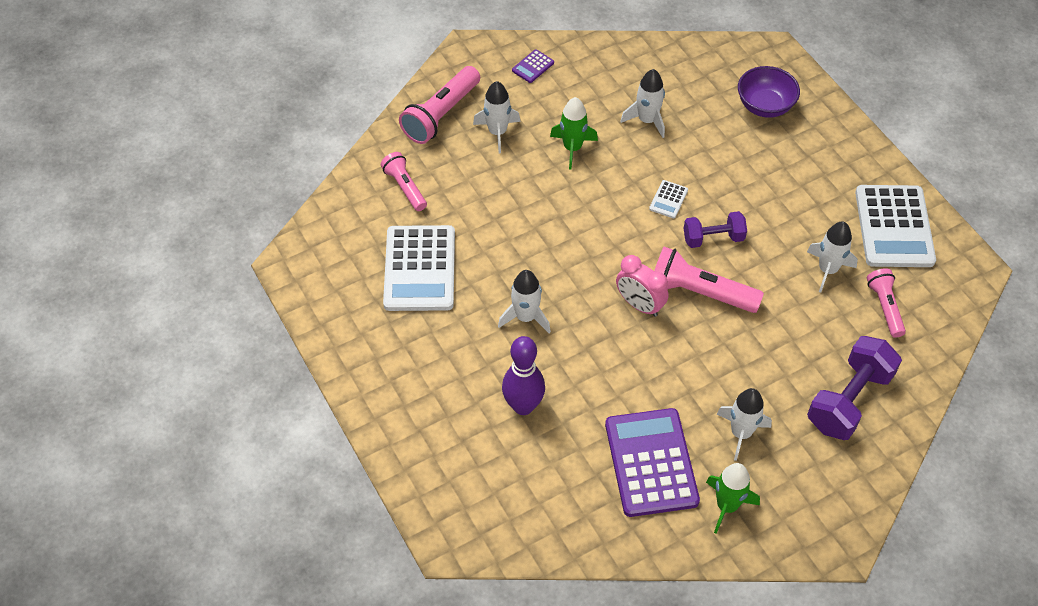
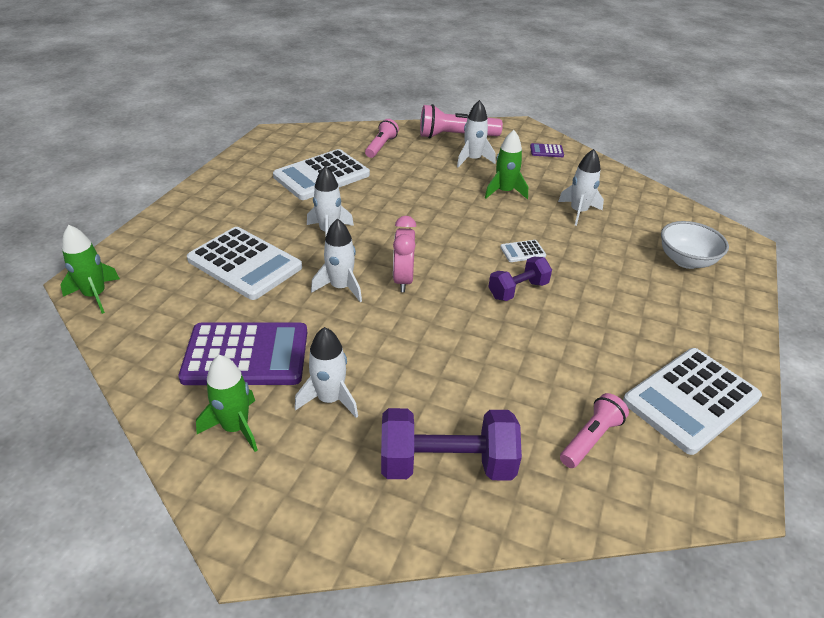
camera: 50 degrees right, 15 degrees down
(481, 540) = (95, 295): none -> green rocket
(523, 406) = (244, 264): purple bowling pin -> white calculator
(651, 462) = (246, 355): purple calculator -> purple calculator turned 45 degrees clockwise
(699, 292) = (454, 306): pink flashlight -> none
(713, 238) = (518, 290): purple dumbbell -> purple dumbbell turned 75 degrees counterclockwise
(765, 106) = (686, 261): purple bowl -> white bowl
(827, 270) = (578, 375): white rocket -> white rocket (341, 287)

